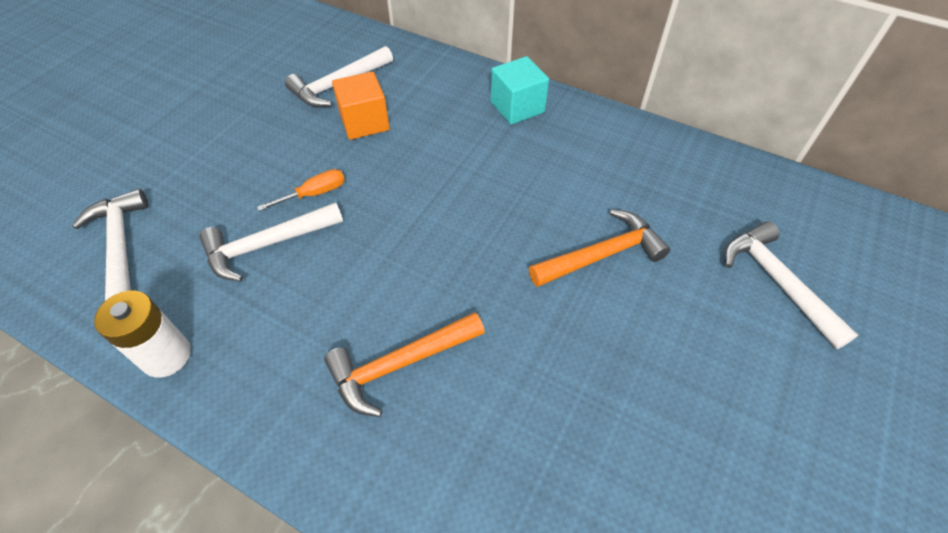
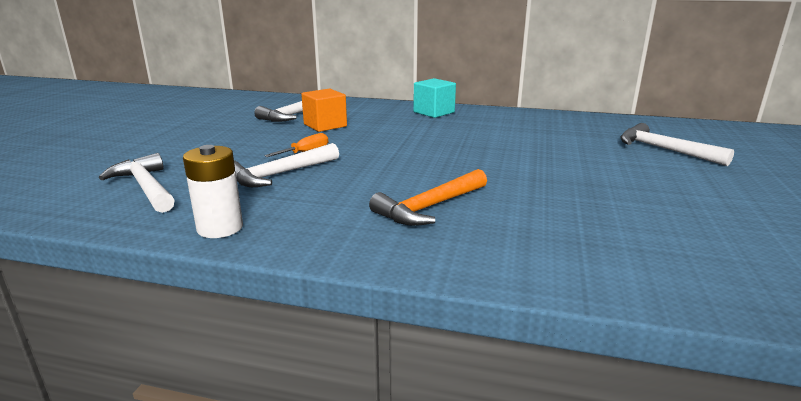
camera: 15 degrees left, 30 degrees down
(602, 255) = (541, 153): orange hammer -> none

